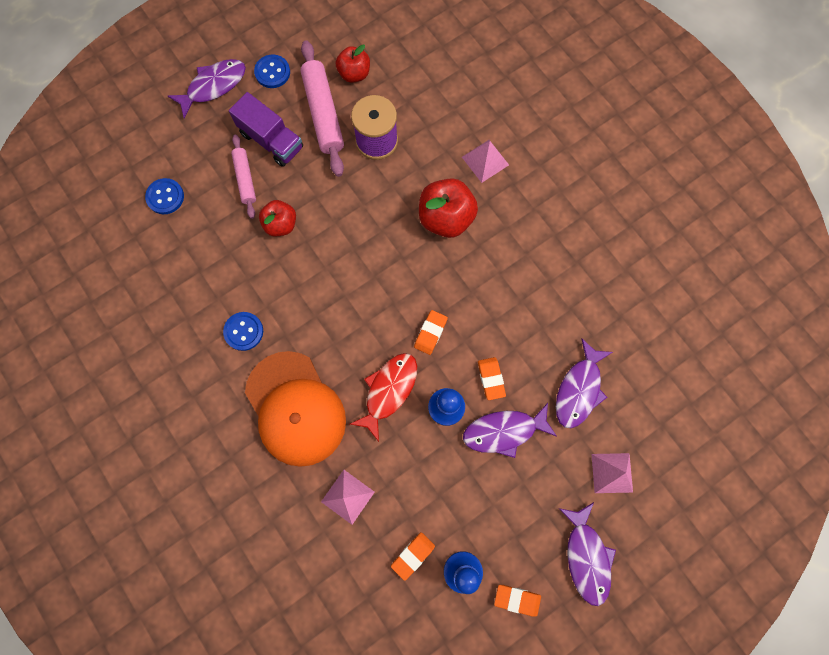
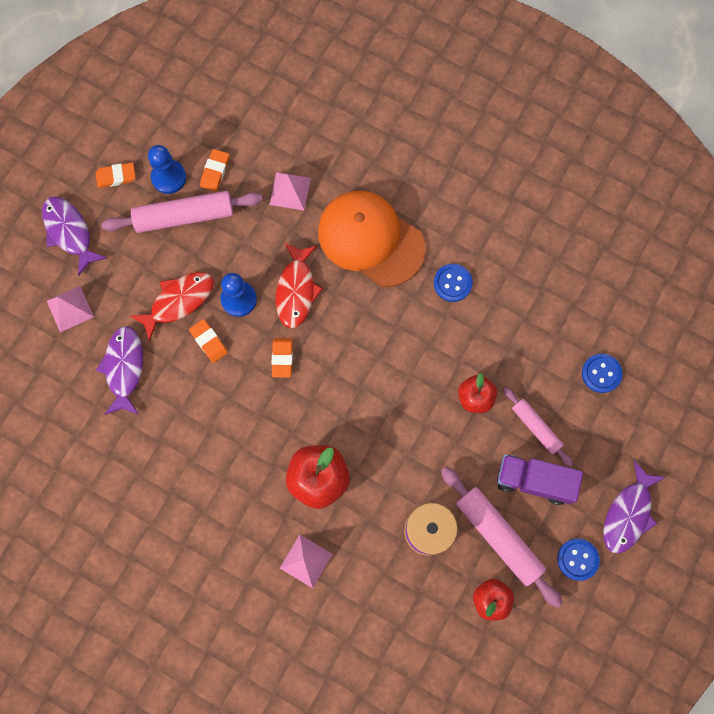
camera: 155 degrees right, 0 degrees up
(464, 519) = (184, 216): none -> pink rolling pin
(504, 431) = (179, 301): purple fish -> red fish

